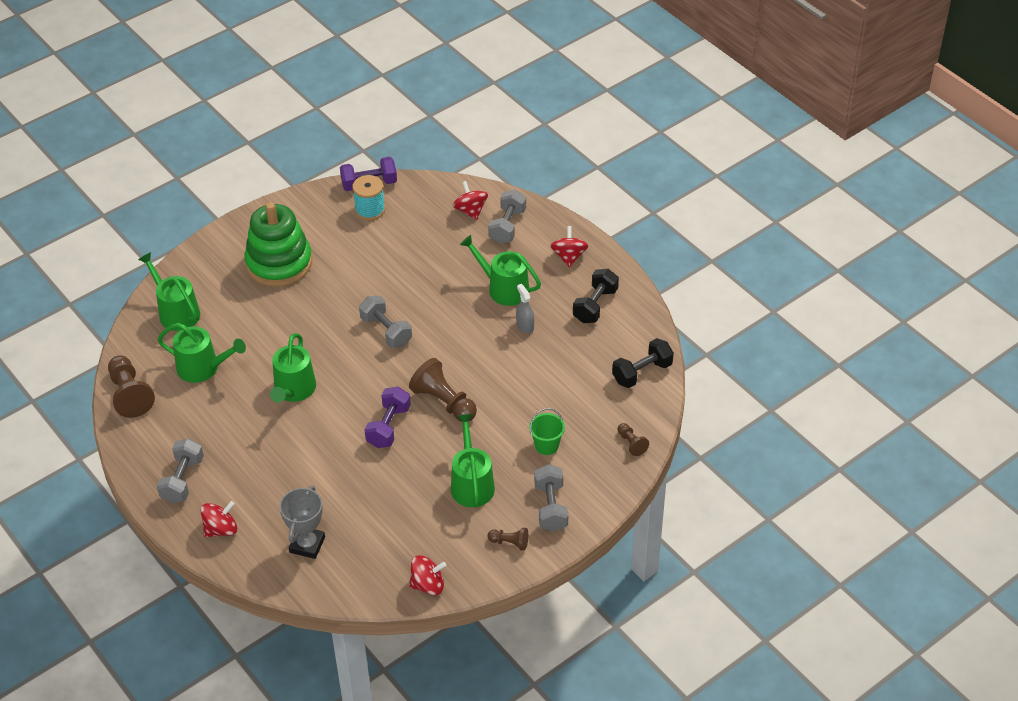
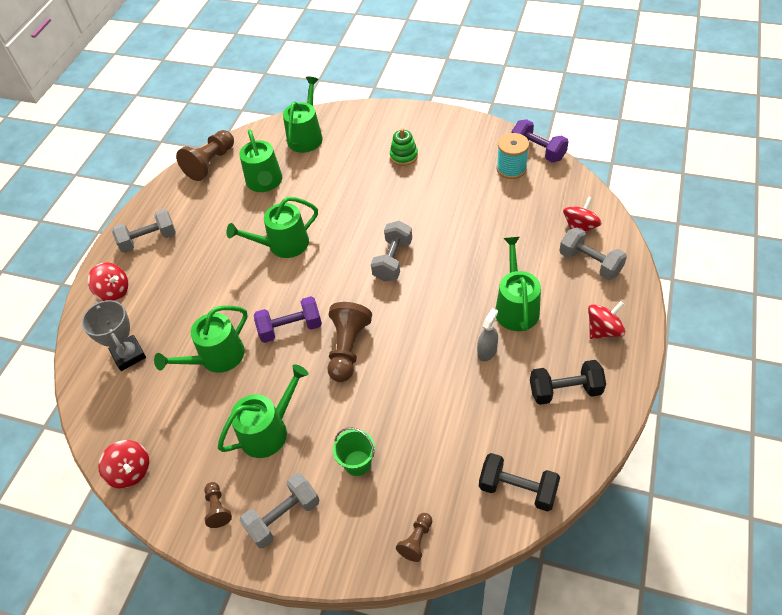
camera: 60 degrees right, 5 degrees up
(279, 263) = (404, 156): green stacking toy -> green stacking toy, size x0.45
(307, 545) = (128, 355): grey trophy -> grey trophy turned 75 degrees clockwise
(370, 486) = (217, 357): none -> green watering can
(507, 226) = (590, 263): grey dumbbell -> grey dumbbell turned 60 degrees clockwise

